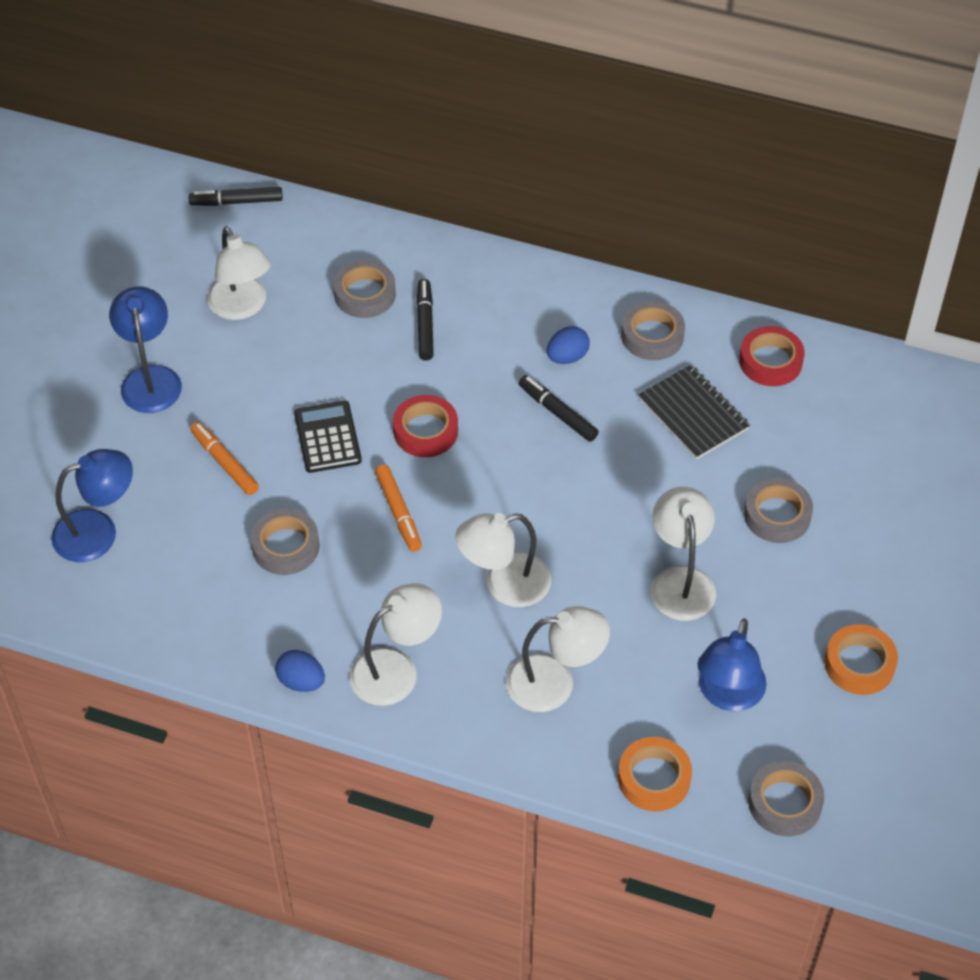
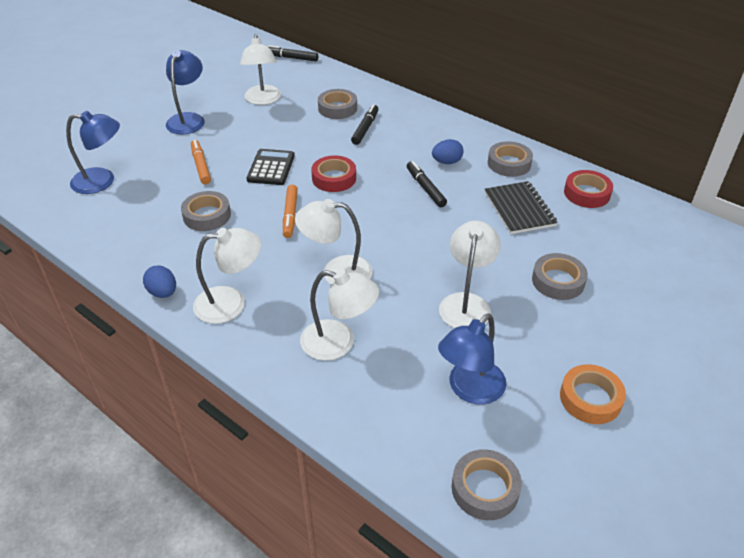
camera: 20 degrees right, 10 degrees down
(654, 778) = (381, 433): orange tape -> none

